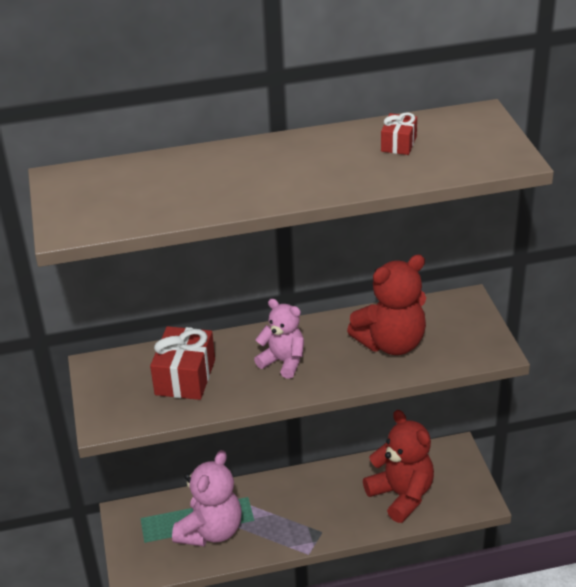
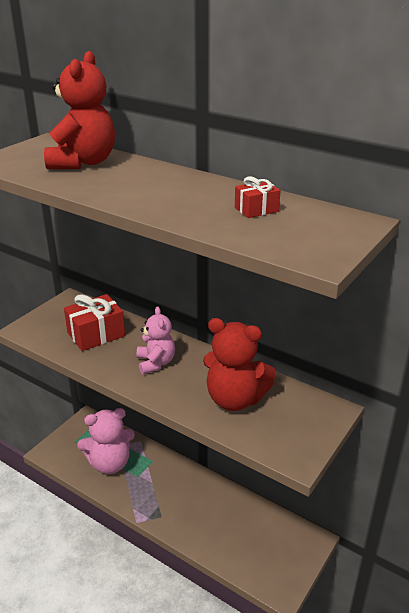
camera: 45 degrees right, 5 degrees down
(401, 495) = (236, 537): red teddy bear -> red teddy bear (83, 162)

